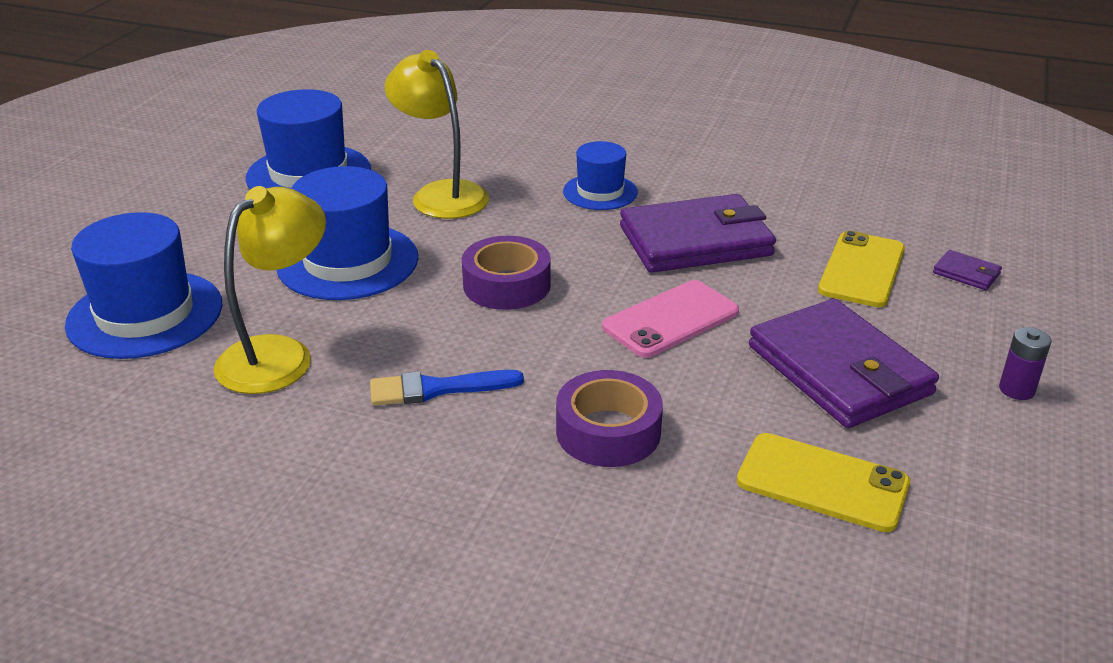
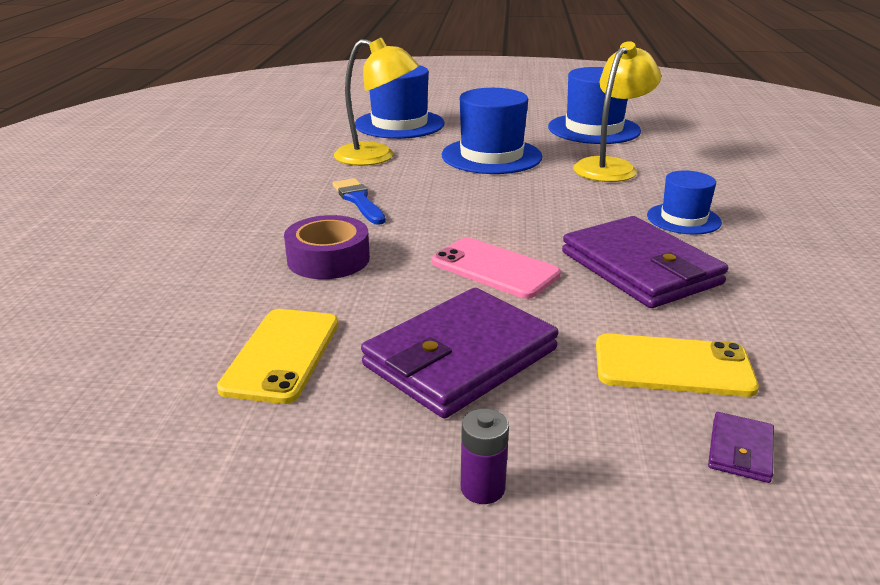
camera: 75 degrees right, 5 degrees down
(506, 285) = (500, 203): purple tape -> none

